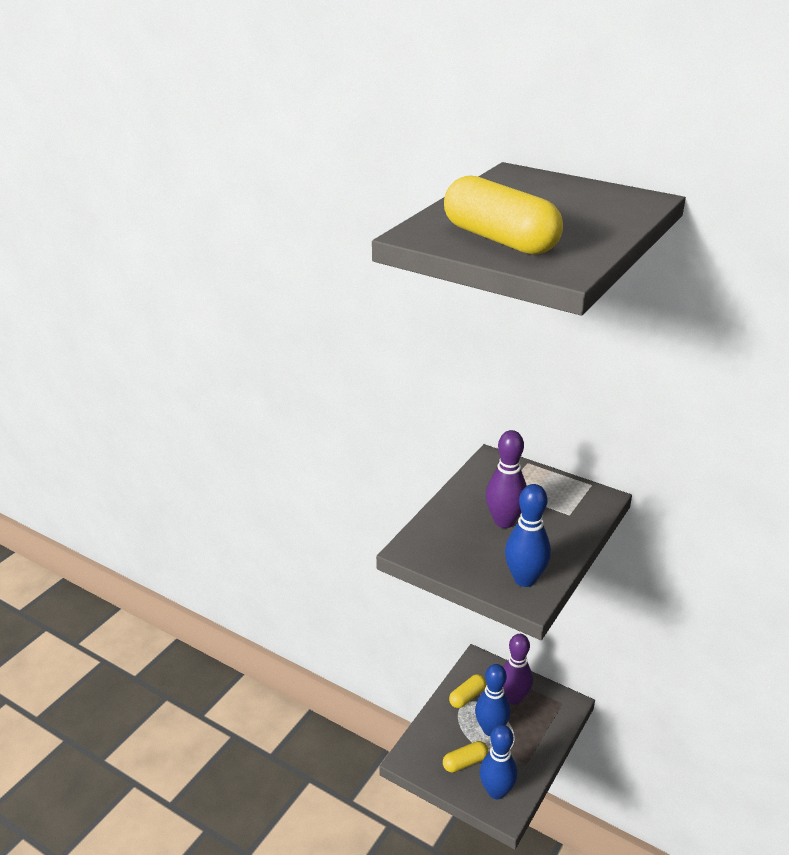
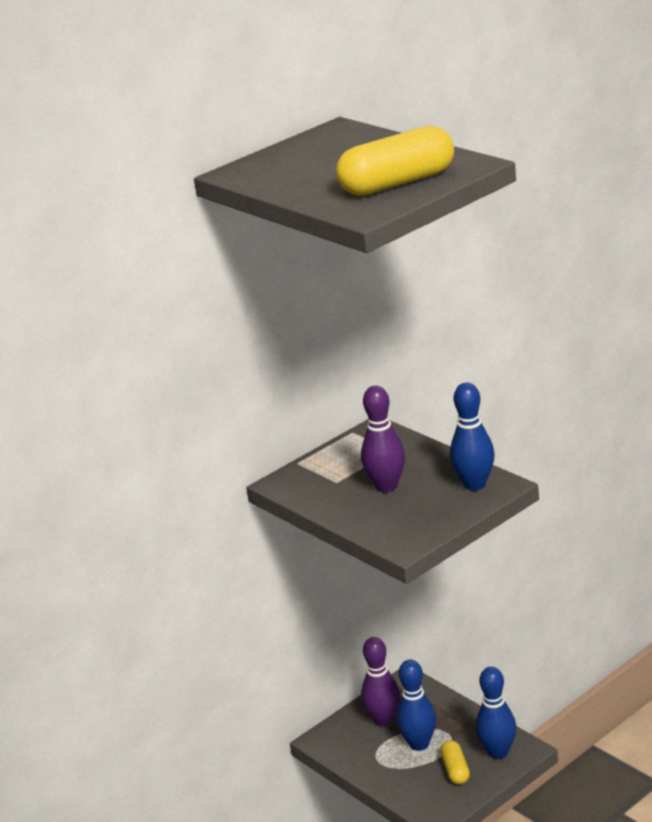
camera: 70 degrees left, 5 degrees down
(467, 697) = (368, 755): yellow capsule -> none

